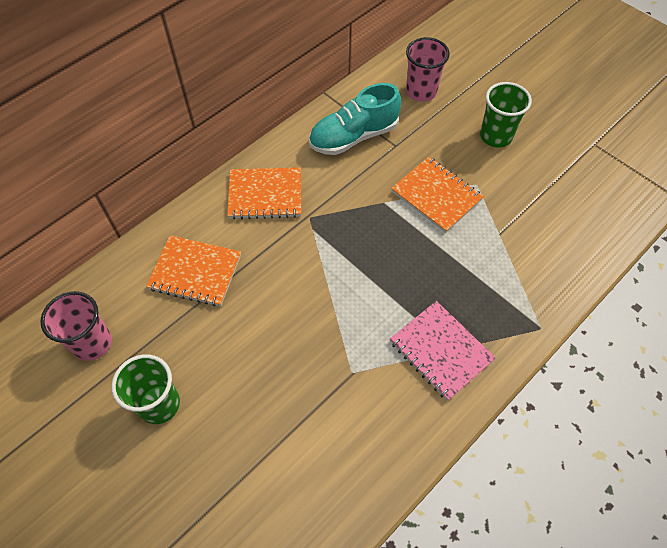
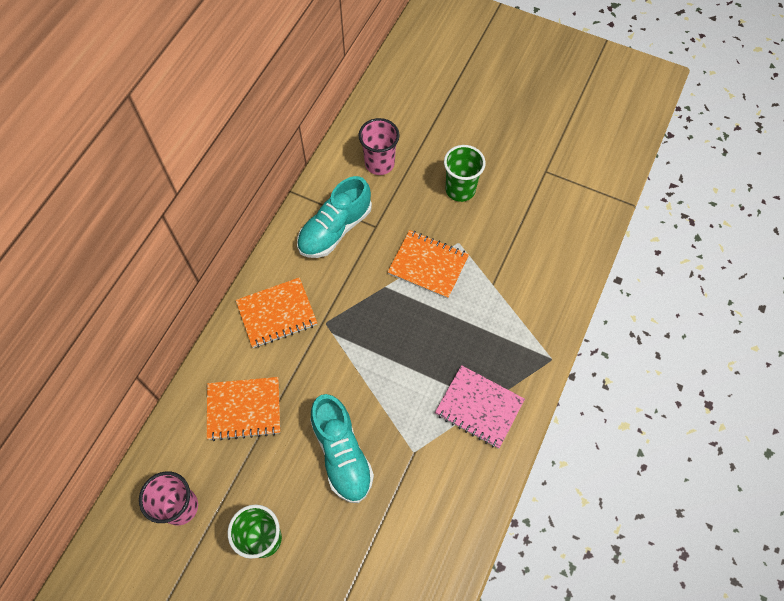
camera: 20 degrees left, 5 degrees up
(275, 348) = (342, 454): none -> turquoise shoe

